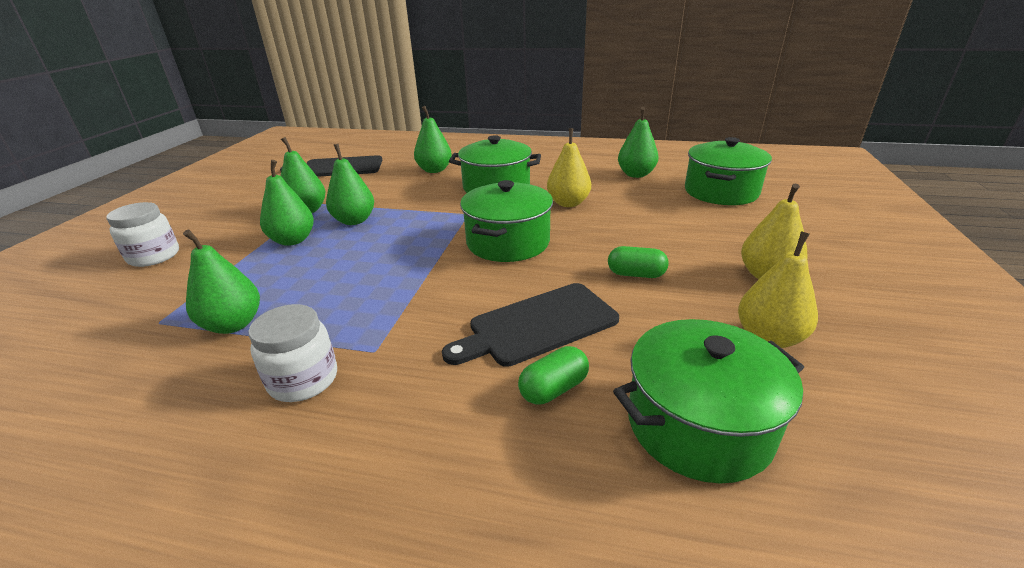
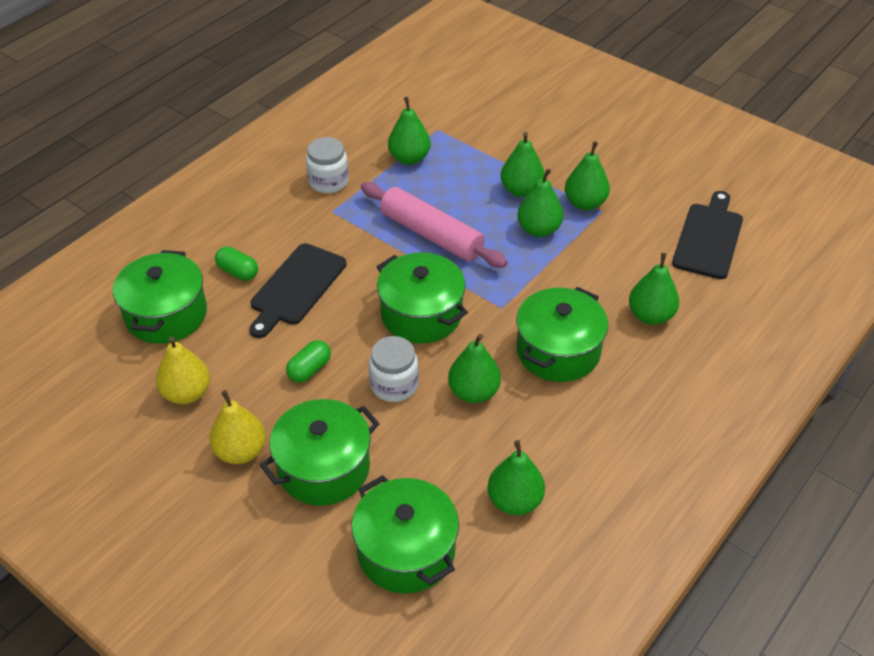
camera: 115 degrees right, 15 degrees up
(154, 256) = (542, 122): white jar -> white jar (394, 385)
(388, 267) = (431, 234): none -> pink rolling pin
(538, 325) = (296, 287): black cutting board -> black cutting board turned 150 degrees counterclockwise
(553, 389) = (238, 272): green capsule -> green capsule turned 45 degrees counterclockwise
(568, 203) = (473, 392): yellow pear -> green pear
(715, 234) = (323, 468): none -> green pot

